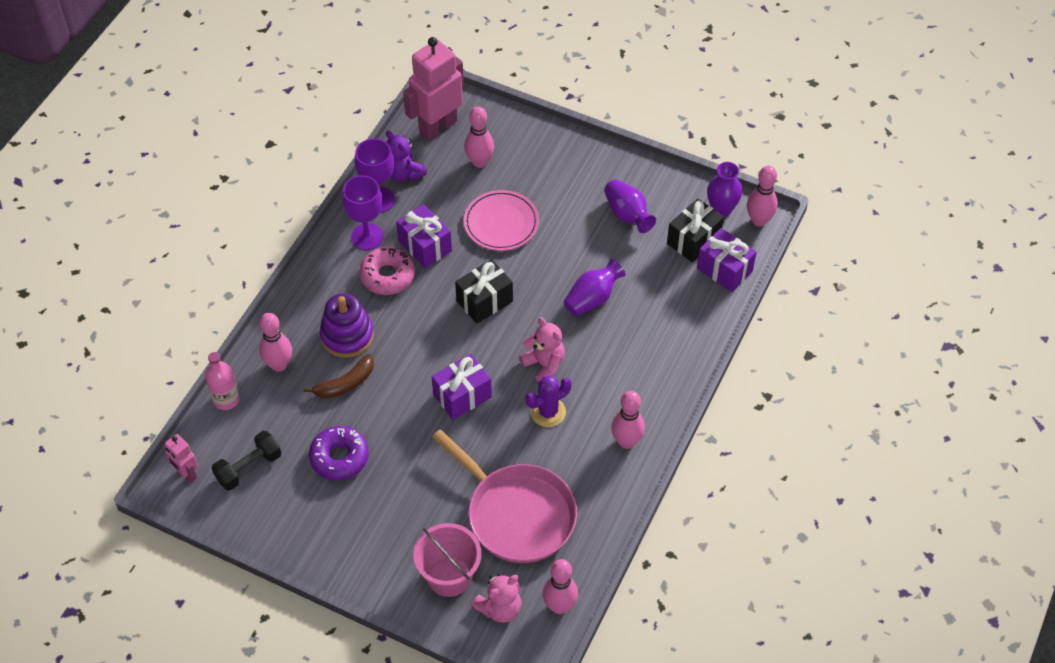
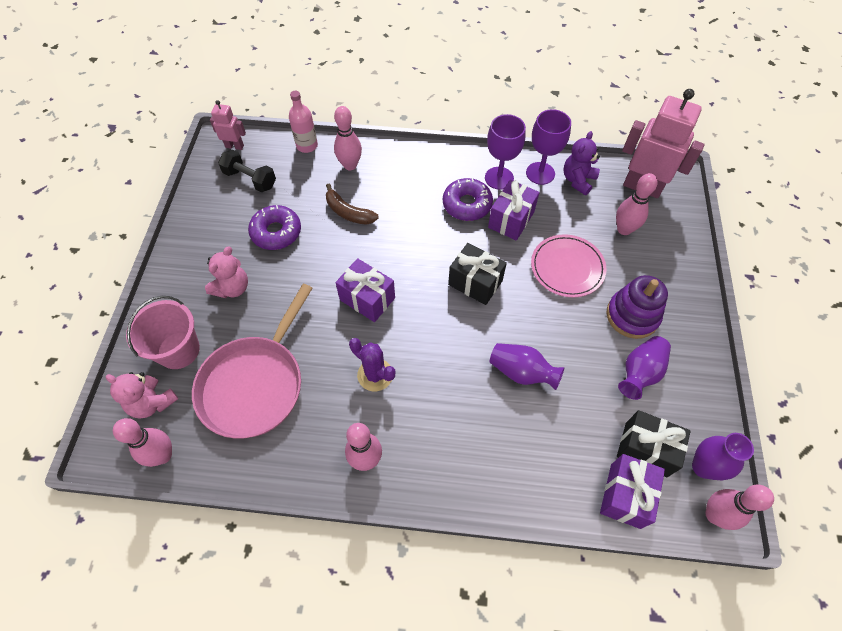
camera: 70 degrees right, 5 degrees up
(186, 474) = (234, 146): pink robot -> pink robot turned 75 degrees clockwise
(347, 335) = (395, 198): purple stacking toy -> purple stacking toy (632, 315)
(387, 276) = (467, 204): pink donut -> purple donut
(544, 364) = (427, 354): pink teddy bear -> pink teddy bear (232, 288)

